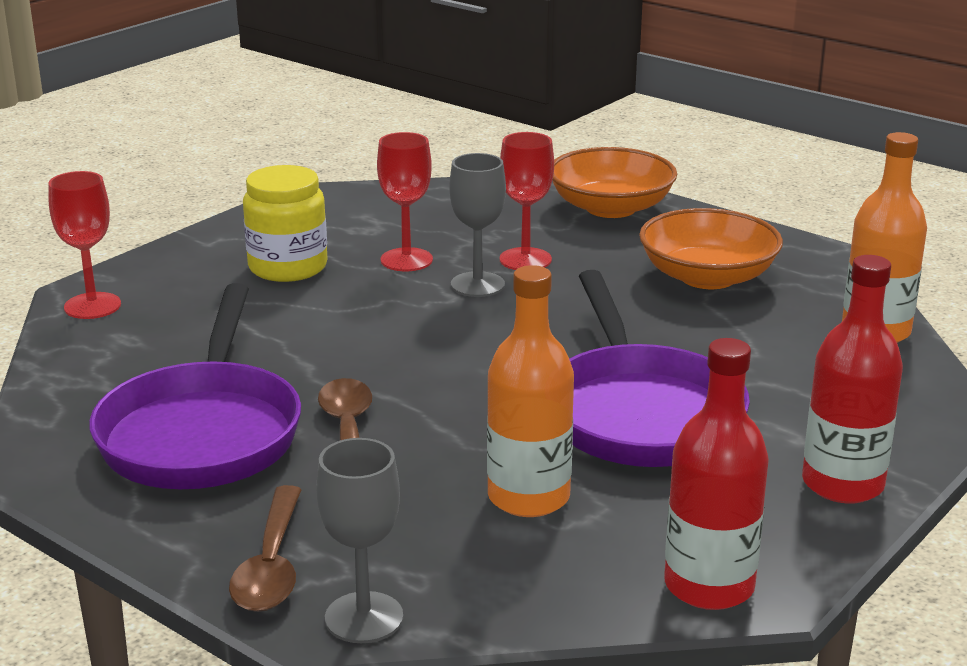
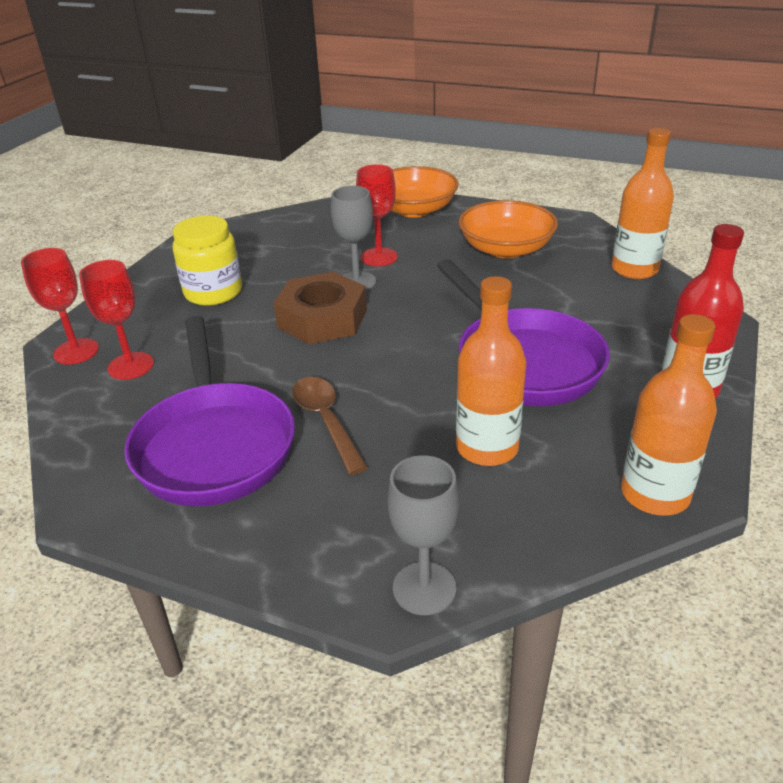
camera: 15 degrees left, 10 degrees up
(271, 565) = (327, 556): brown spoon -> none
(406, 260) = (296, 271): red goblet -> red goblet (131, 366)
(408, 320) = (322, 318): none -> brown nut
(709, 586) = (655, 494): red bottle -> orange bottle

